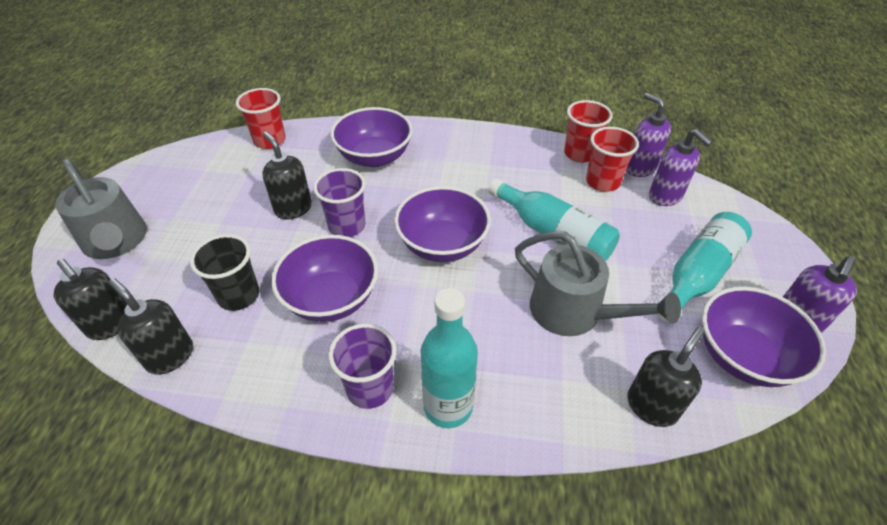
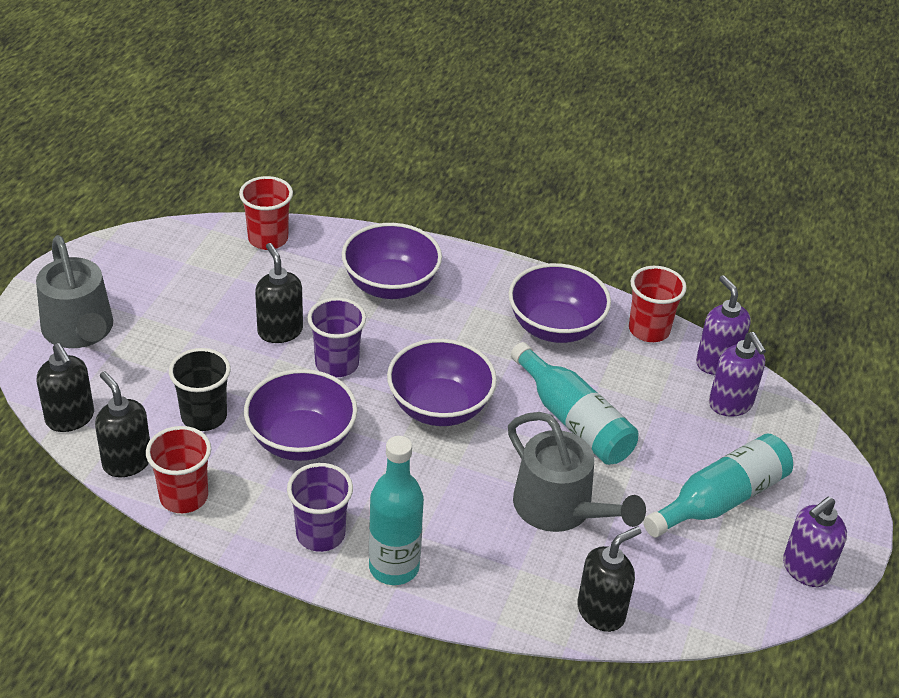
camera: 10 degrees right, 5 degrees down
(602, 182) = (661, 371): red cup -> red cup (184, 497)
(742, 356) = (724, 589): purple bowl -> purple bowl (555, 327)

